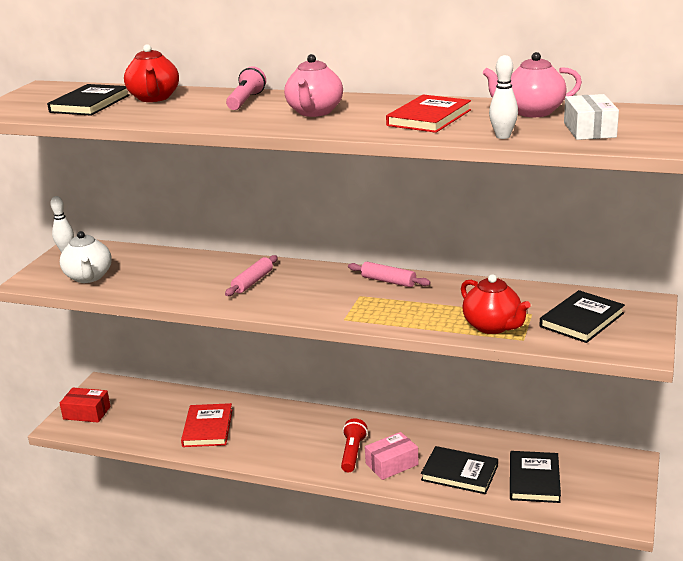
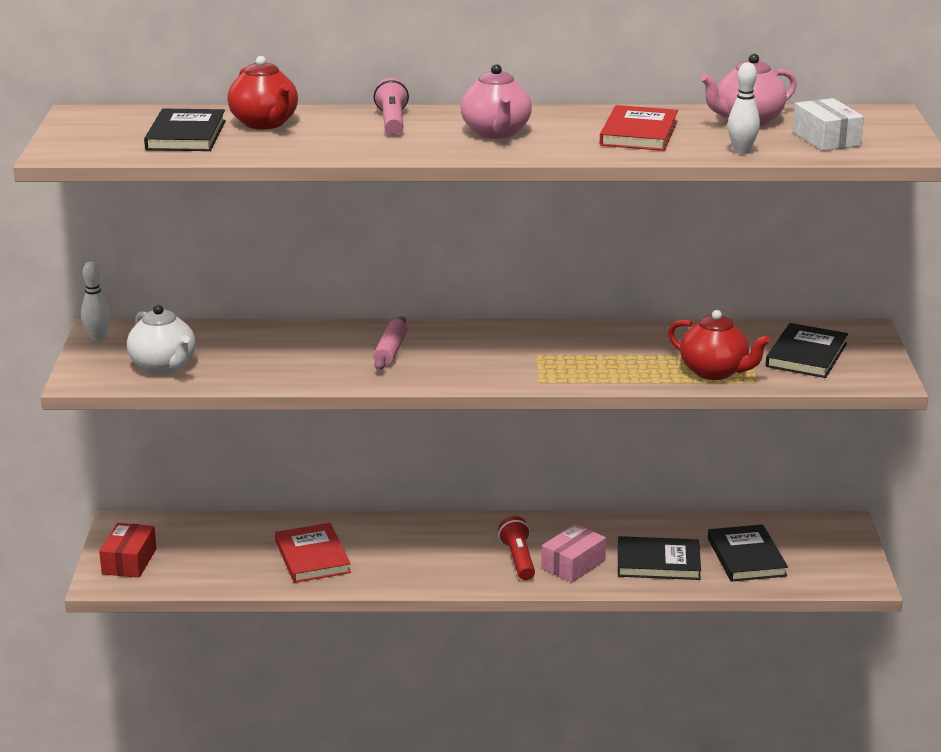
camera: 20 degrees left, 0 degrees up
(87, 413) = (129, 561): red box -> red box turned 75 degrees counterclockwise
(388, 281) = (559, 335): pink rolling pin -> none

